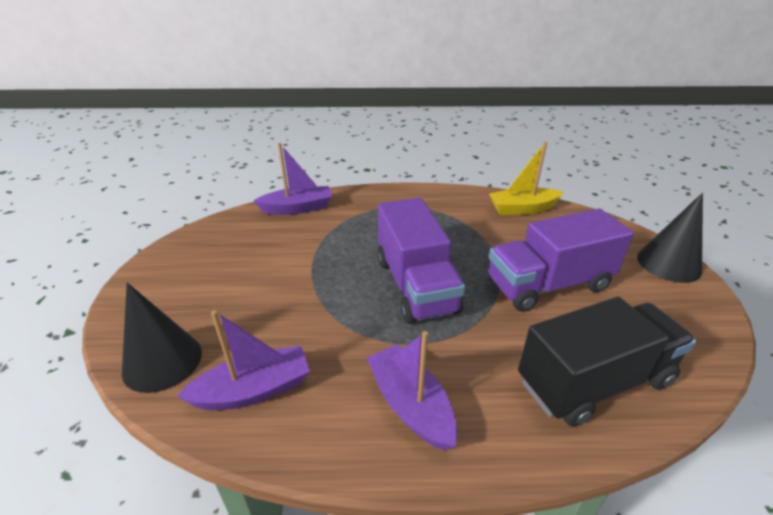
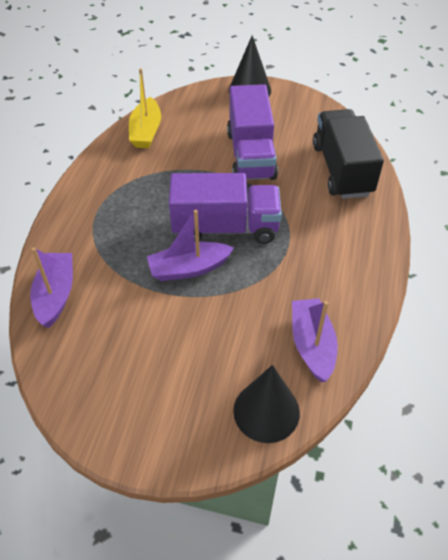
camera: 75 degrees left, 15 degrees up
(410, 405) = (342, 258): purple boat -> purple boat (189, 268)

